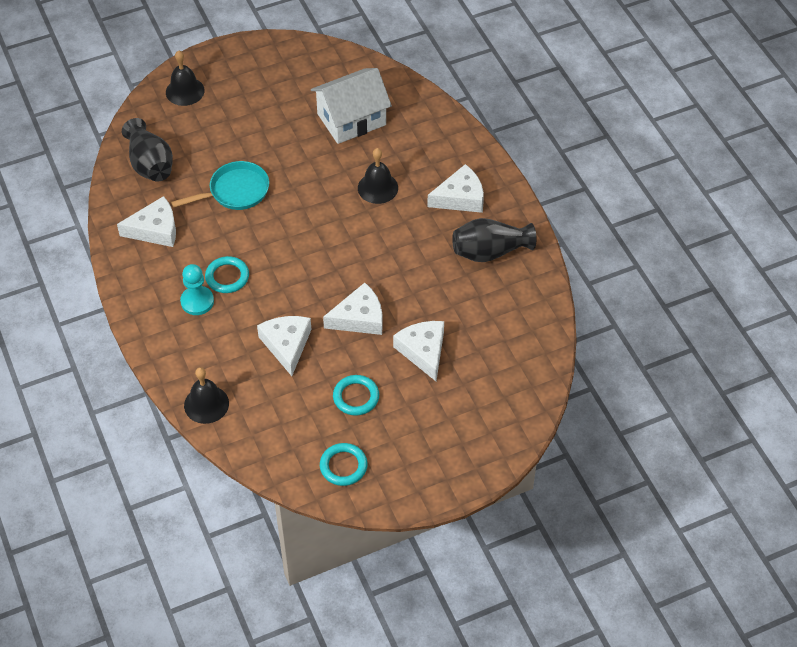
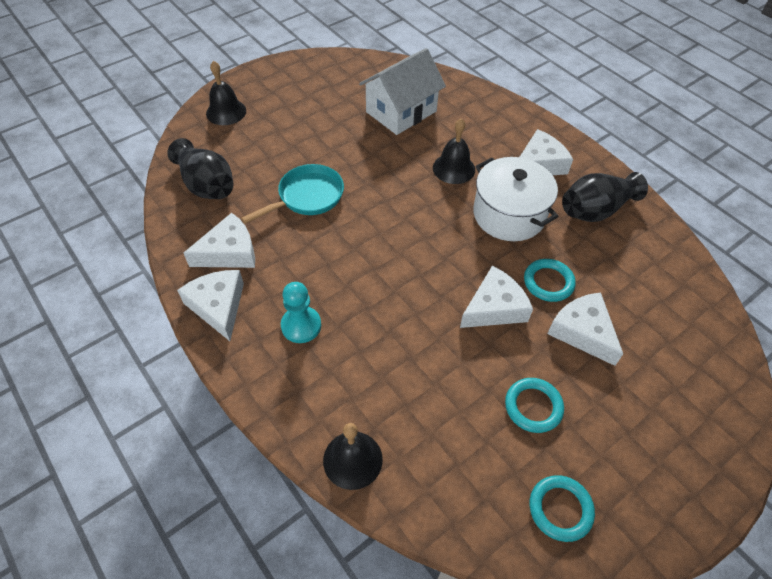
camera: 15 degrees left, 0 degrees up
(227, 277) = (327, 289): turquoise ring -> turquoise ring (548, 282)
(286, 345) = (425, 357): white cheese -> white cheese (218, 306)
(408, 241) = (509, 215): none -> white pot

